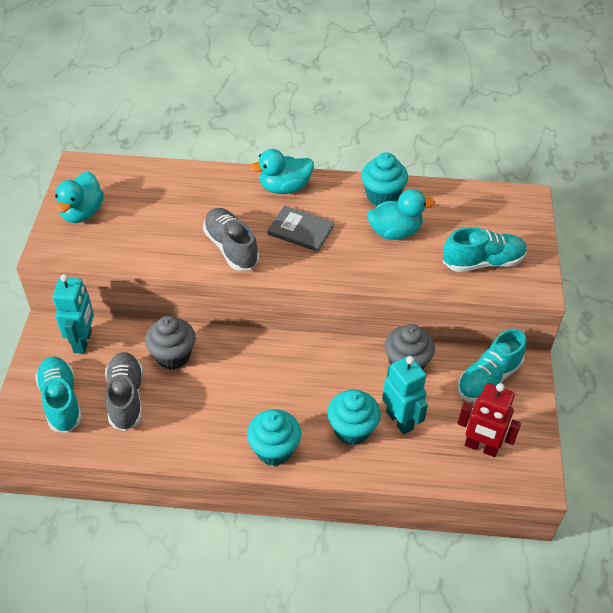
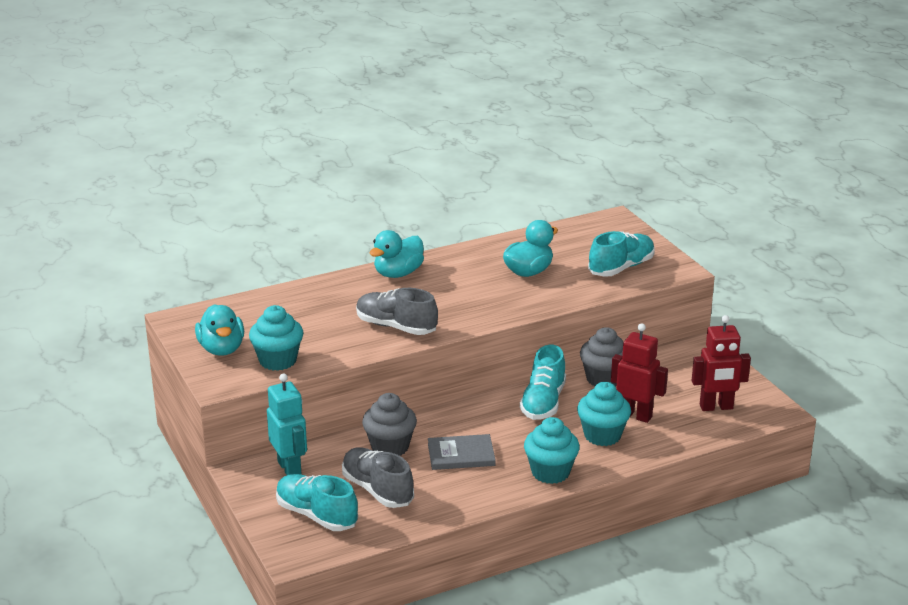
camera: 30 degrees left, 20 degrees down
(300, 230) = (445, 296): grey book -> grey book (461, 454)
(382, 196) = (492, 253): turquoise cupcake -> turquoise cupcake (278, 360)
(400, 420) = (635, 415): turquoise robot -> red robot
(488, 378) = (679, 364): turquoise shoe -> turquoise shoe (543, 402)

